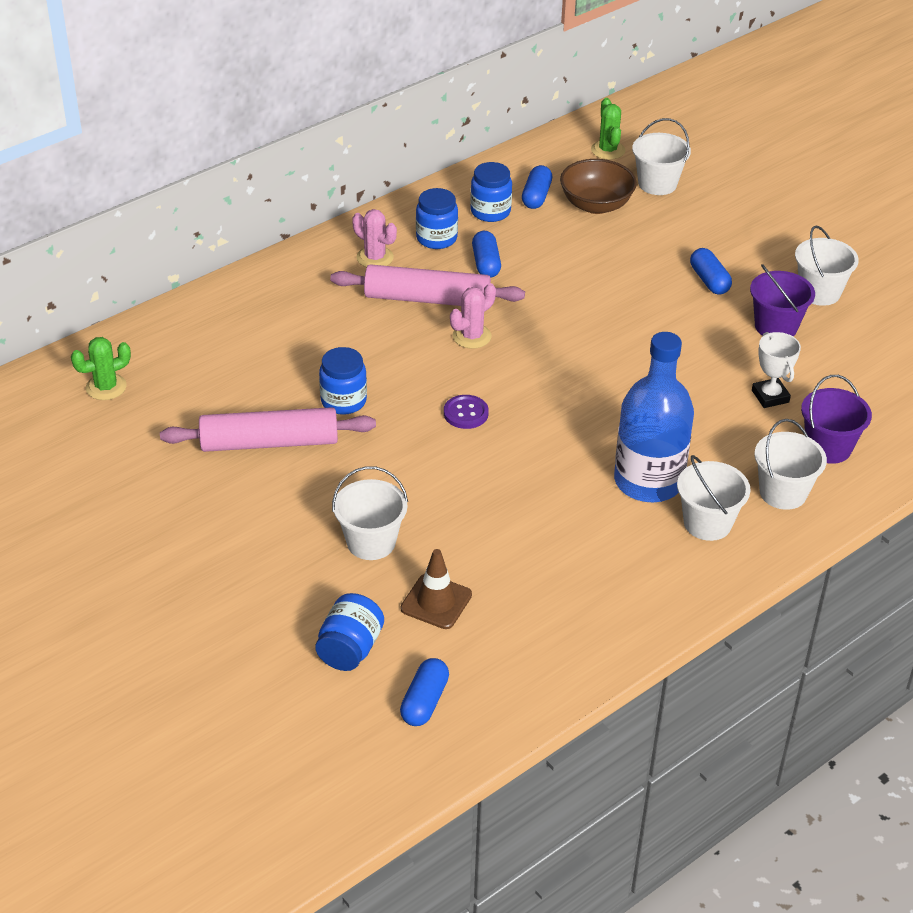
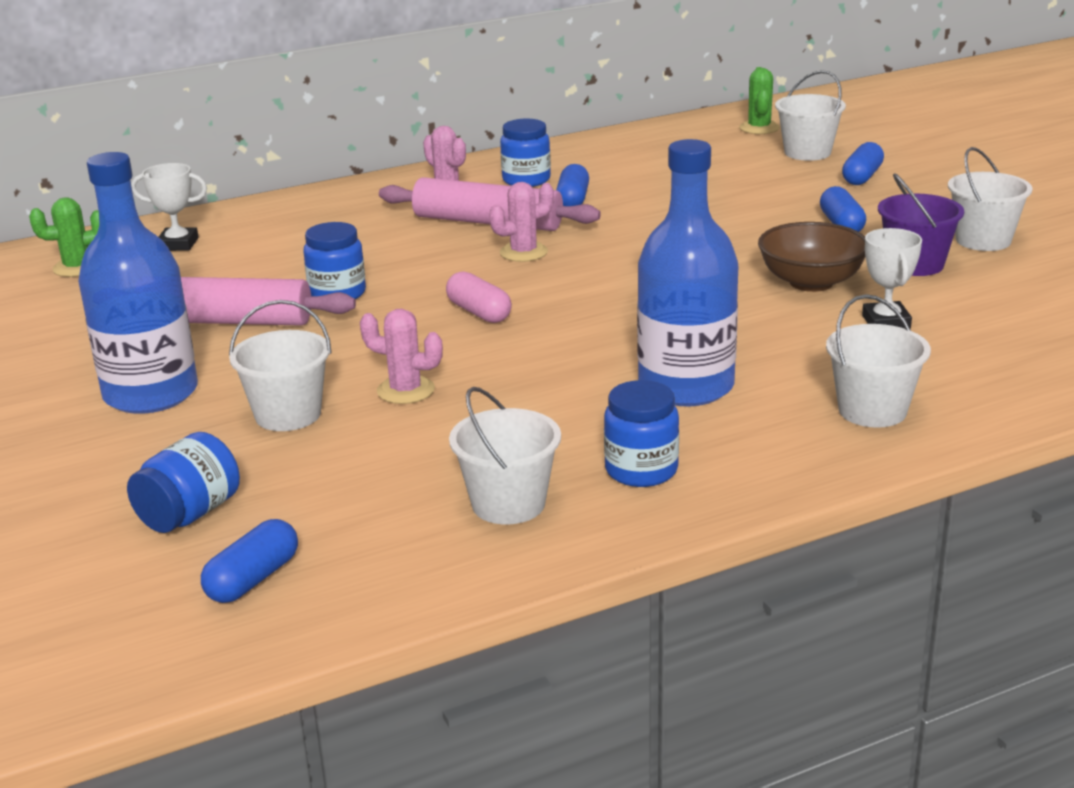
camera: 15 degrees right, 15 degrees down
(177, 349) = (178, 244): none -> white trophy
(254, 531) = (151, 394): none -> blue bottle
(436, 602) = (335, 478): brown traffic cone -> none
(447, 507) = (405, 390): none -> pink cactus
(466, 413) = (479, 312): purple button -> pink capsule
(490, 211) = (599, 164): blue jar -> blue jar (641, 470)
(536, 196) = (659, 156): blue capsule -> blue capsule (862, 177)
(596, 205) = (726, 164): brown bowl -> brown bowl (811, 282)
(707, 523) = (751, 432): white bucket -> white bucket (508, 504)
(828, 447) = (953, 373): purple bucket -> none

